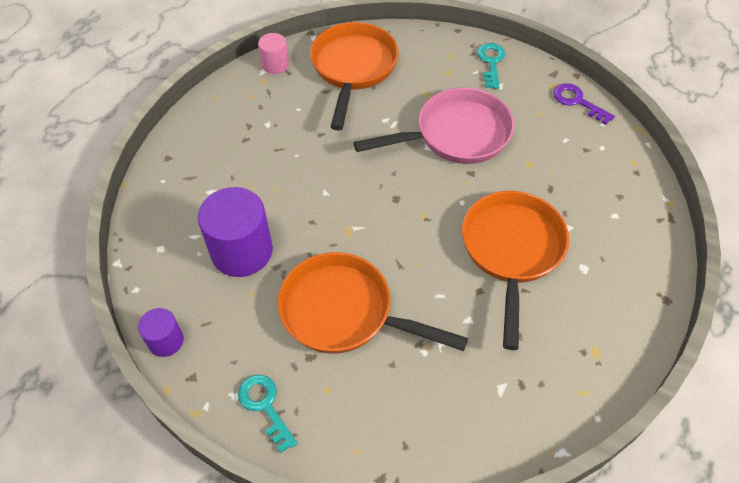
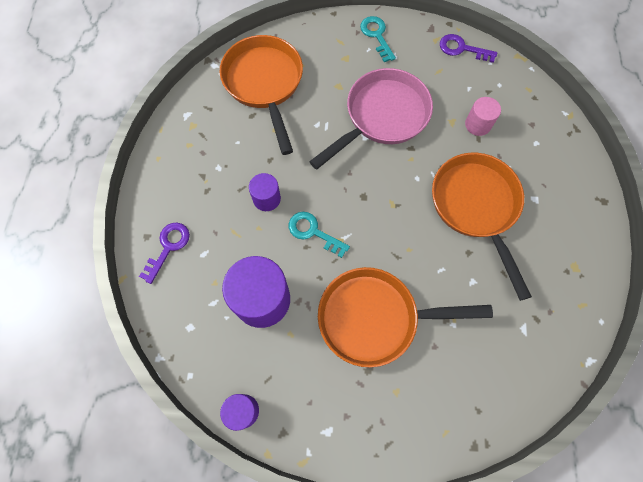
camera: 25 degrees left, 15 degrees up
(181, 174) = (168, 247): none -> purple key
(265, 406) = (356, 429): turquoise key -> turquoise key (313, 232)
(275, 64) = (193, 105): pink cylinder -> pink cylinder (478, 124)
(298, 166) = (266, 198): none -> purple cylinder

